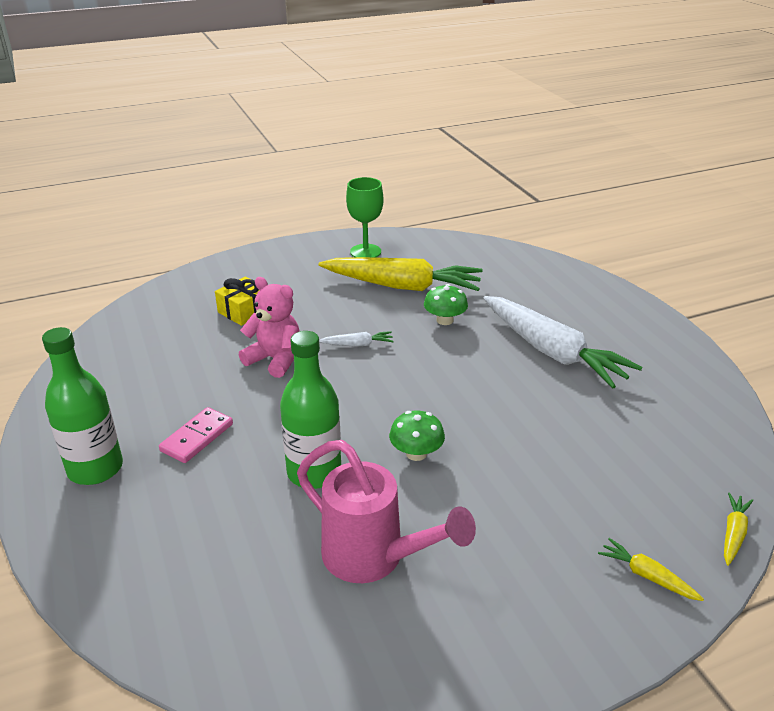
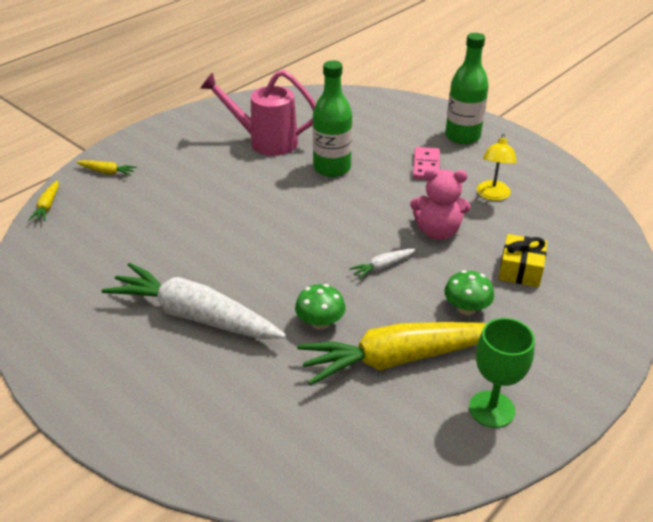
camera: 155 degrees right, 5 degrees up
(175, 378) = (492, 195): none -> yellow lamp
(416, 453) = (273, 196): green mushroom -> green mushroom (466, 308)

